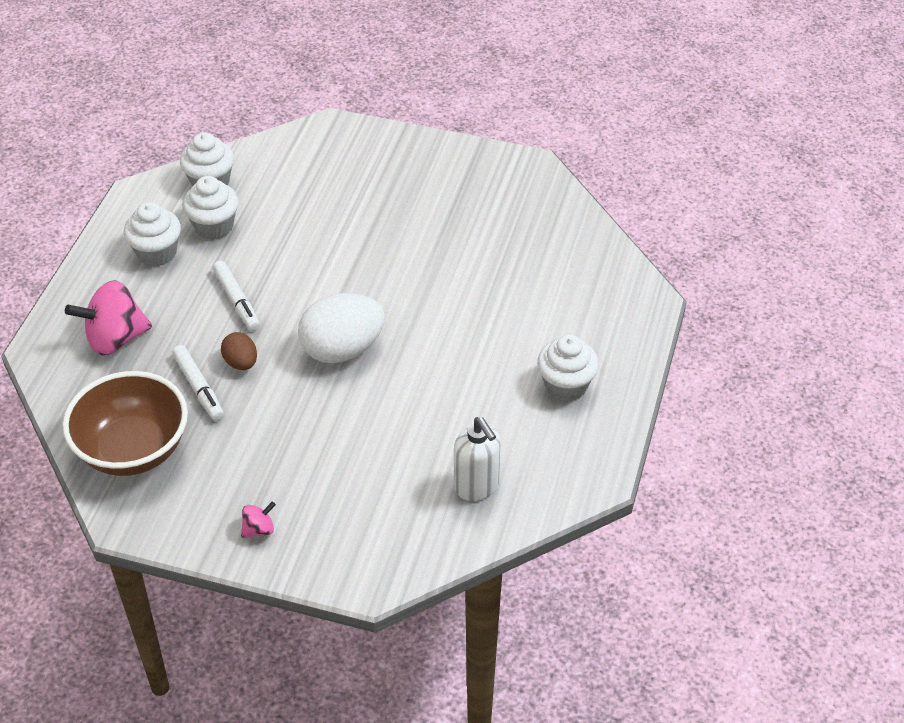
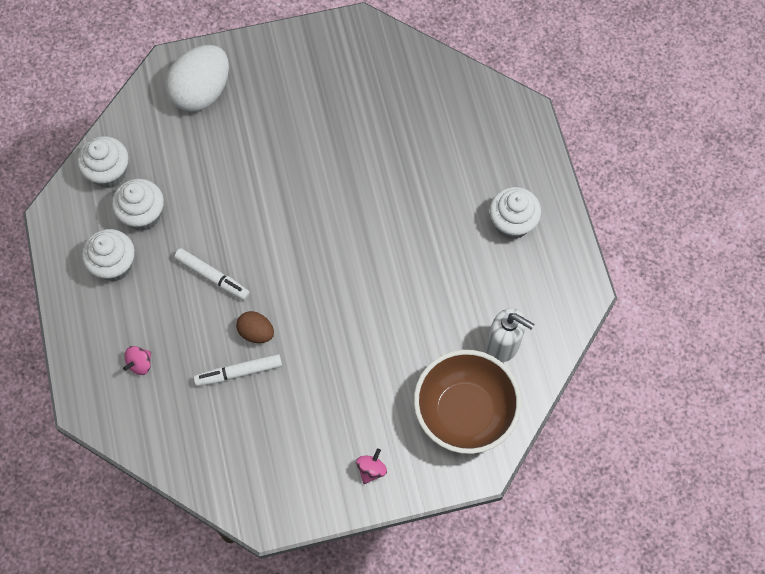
camera: 30 degrees left, 20 degrees up
(115, 339) = (140, 364): pink spinning top -> pink spinning top, size x0.47
(133, 450) = (228, 455): brown bowl -> brown bowl (464, 412)
(199, 387) = (239, 372): white marker -> white marker turned 135 degrees clockwise
(342, 349) = (326, 278): white egg -> white egg (201, 92)

